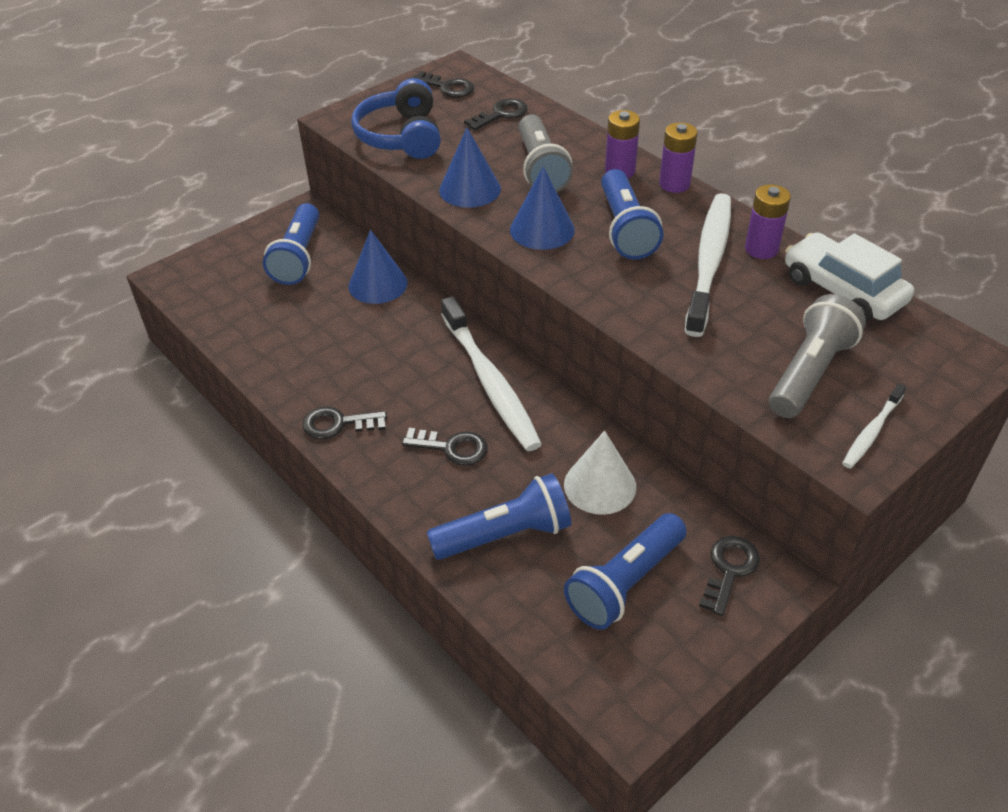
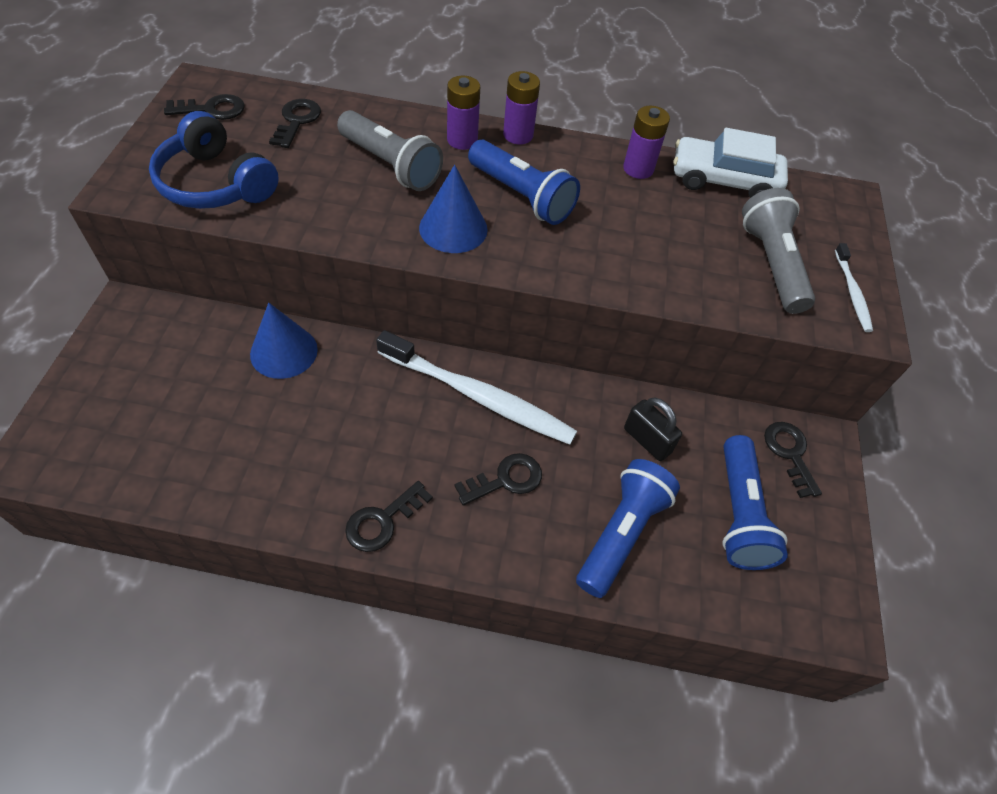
camera: 45 degrees left, 10 degrees up
(298, 257) = (169, 363): blue flashlight -> none
(470, 189) = (345, 215): blue cone -> none
(600, 485) = (647, 440): white cone -> black padlock
(709, 261) = (613, 198): white toothbrush -> none

